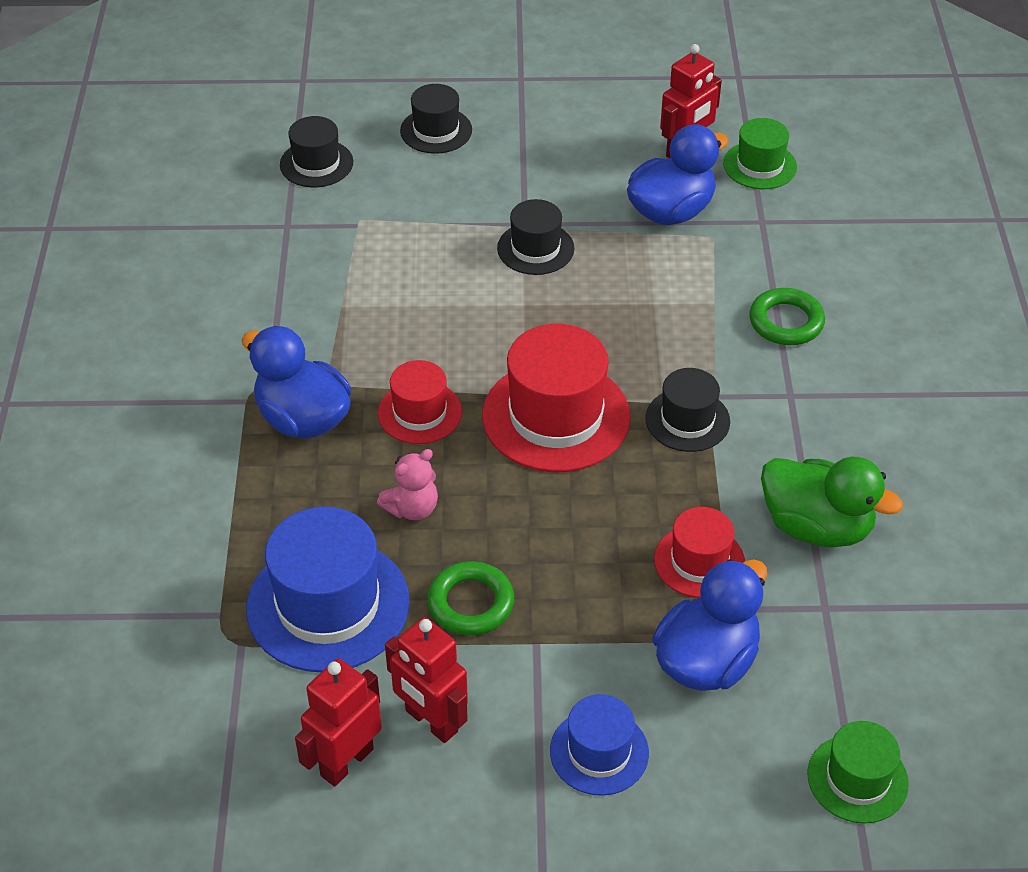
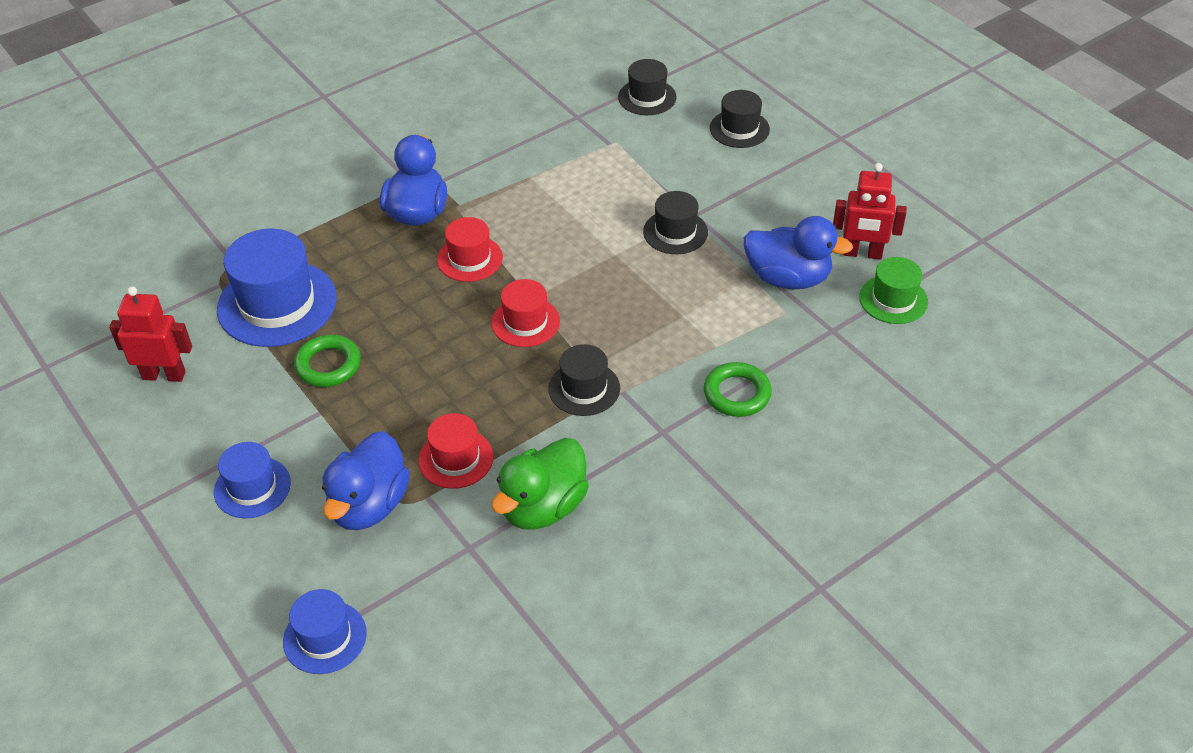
camera: 55 degrees right, 0 degrees up
(412, 508) = (385, 298): pink teddy bear -> none
(431, 721) = (220, 396): red robot -> none
(556, 416) = (525, 322): red hat -> red hat, size x0.57
(706, 661) = (369, 505): blue duck -> blue duck turned 105 degrees clockwise
(816, 527) = (543, 507): green duck -> green duck turned 45 degrees clockwise
(857, 779) = (325, 637): green hat -> blue hat

